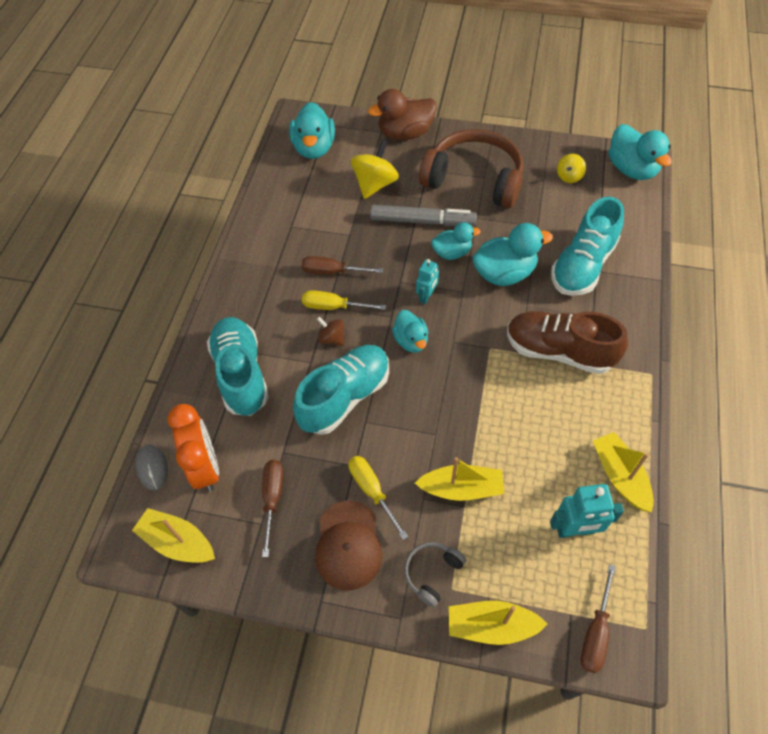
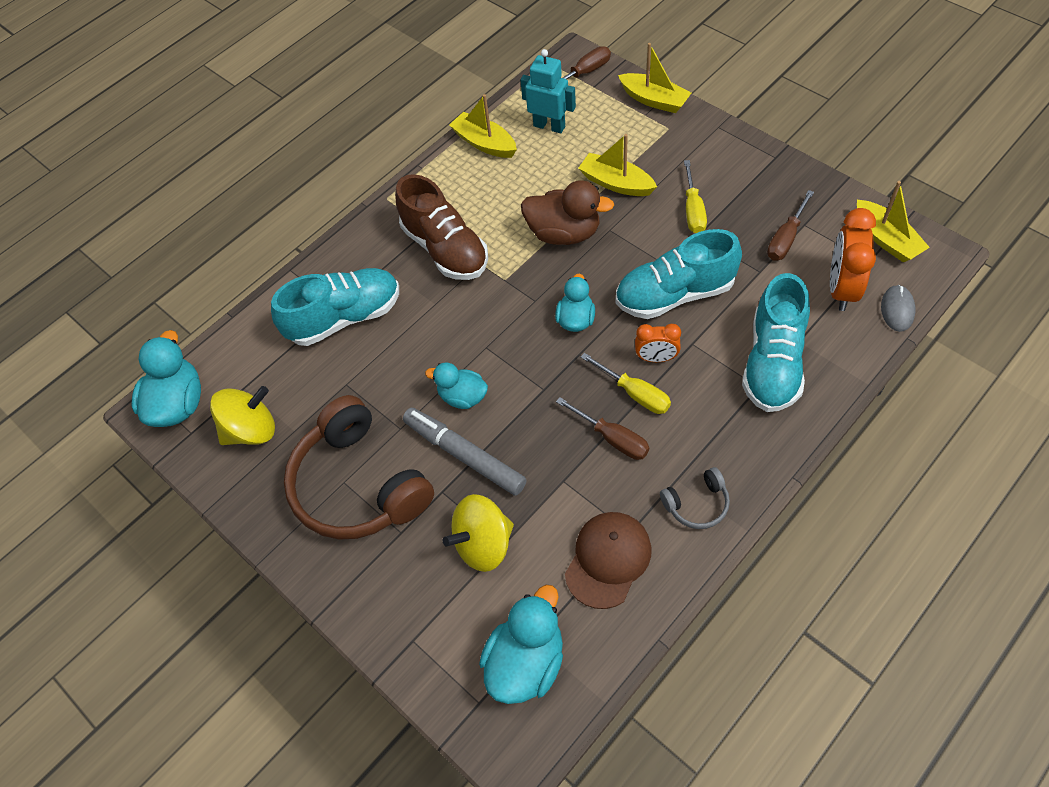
camera: 145 degrees left, 0 degrees up
(332, 339) = (656, 358): brown spinning top -> orange clock
(348, 545) = (734, 182): brown cap -> brown cap (608, 560)
(405, 133) = (382, 616): brown duck -> brown duck (564, 233)
(426, 296) = (527, 358): turquoise robot -> none
(432, 573) = (677, 142): grey headphones -> grey headphones (697, 504)
(504, 273) = (428, 346): turquoise duck -> none
(569, 177) = (251, 430): yellow spinning top -> yellow spinning top, size x1.78
(620, 476) = (484, 143): yellow boat -> yellow boat turned 120 degrees clockwise

